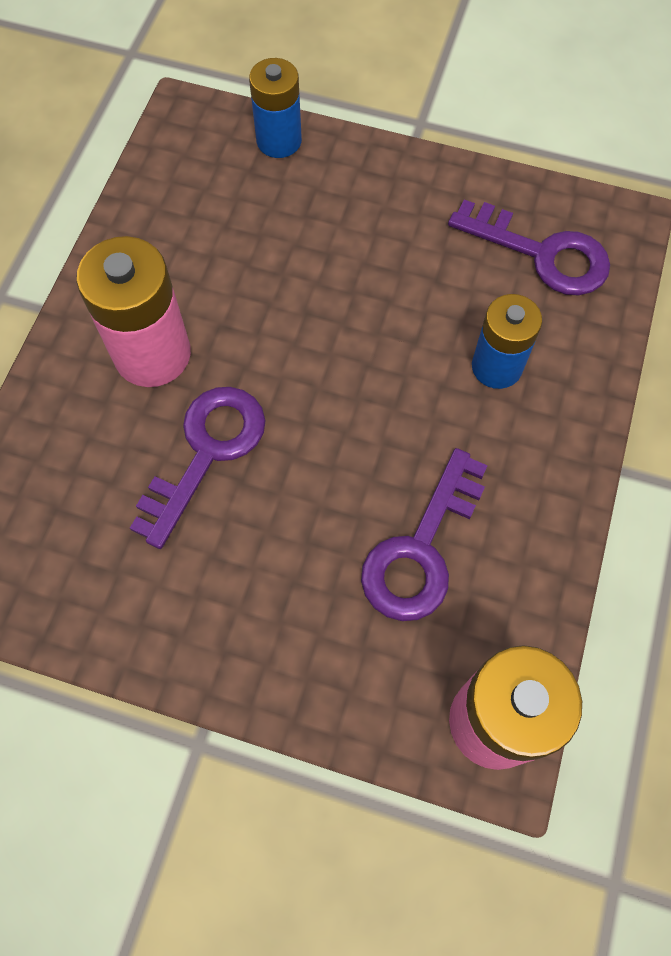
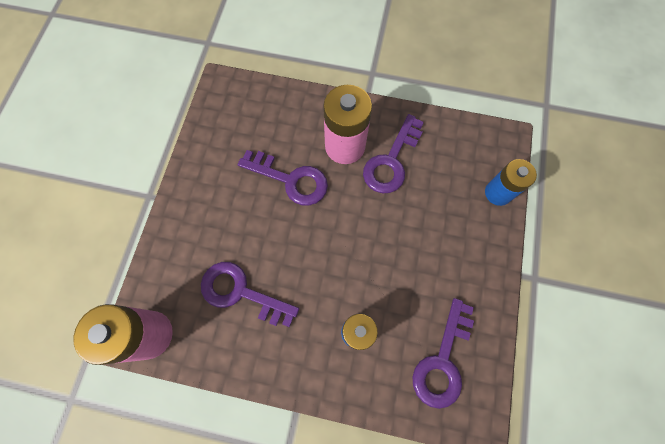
camera: 85 degrees right, 5 degrees up
(195, 282) = (391, 161): none -> purple key

